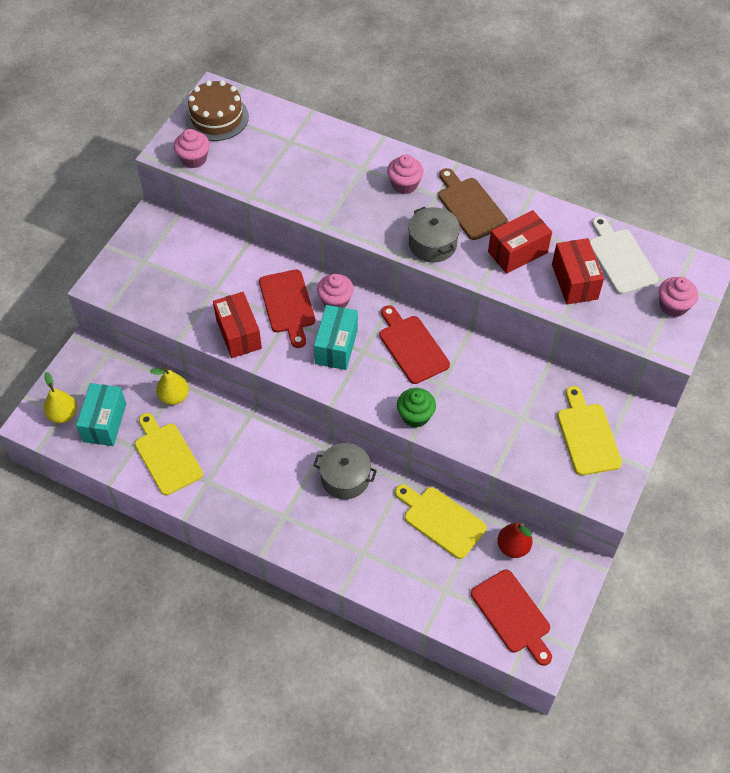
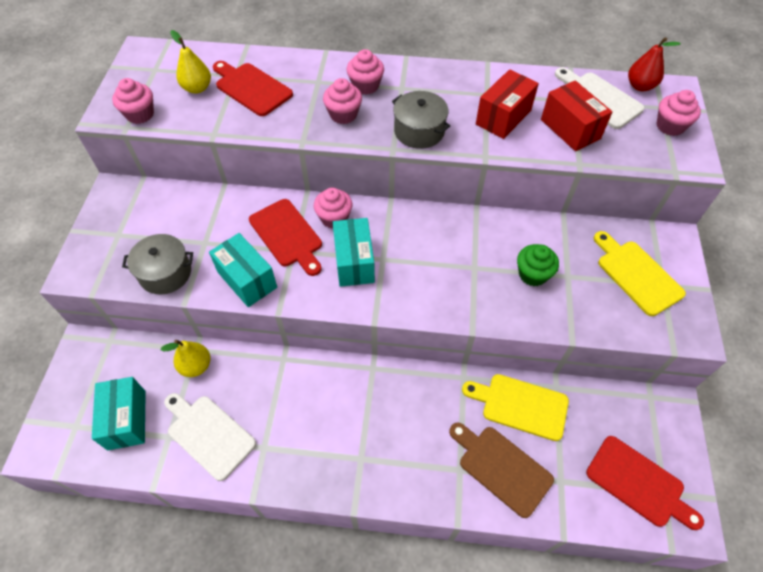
camera: 20 degrees left, 0 degrees up
(63, 415) = (76, 426): yellow pear -> yellow pear (197, 88)
(167, 456) = (209, 434): yellow cutting board -> white cutting board
(217, 117) = (152, 72): brown cake -> none
(239, 334) = (247, 280): red box -> turquoise box
(345, 478) = (406, 394): grey pot -> grey pot (165, 273)
(371, 208) = (343, 114): none -> pink cupcake
(412, 347) = (429, 240): red cutting board -> red cutting board (251, 88)
(415, 416) = (465, 308): green cupcake -> green cupcake (533, 274)
(470, 206) = (437, 89): brown cutting board -> brown cutting board (501, 467)
(513, 547) = (601, 409): red pear -> red pear (640, 86)

